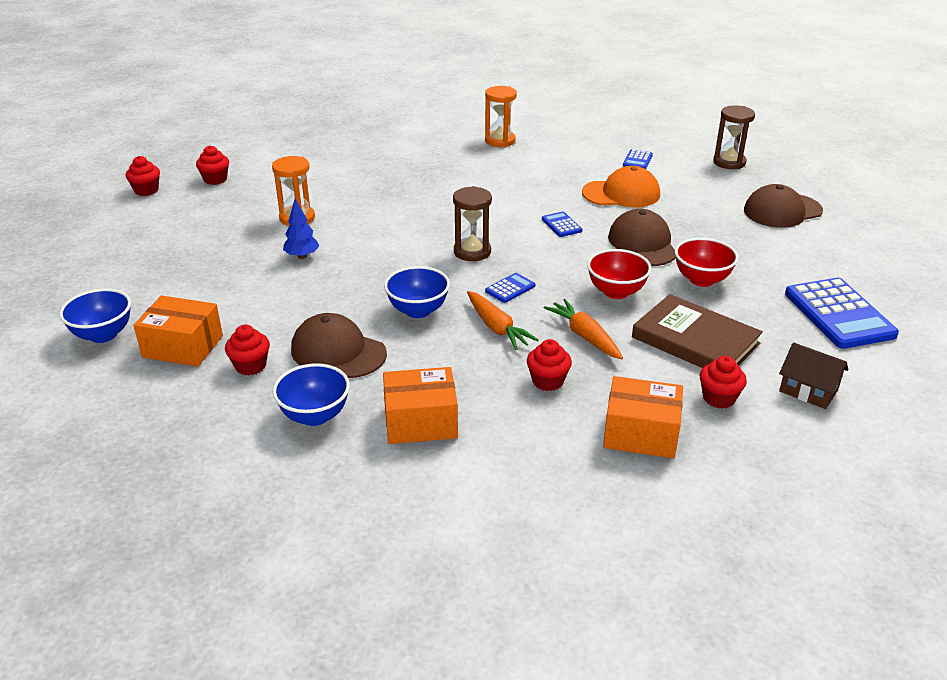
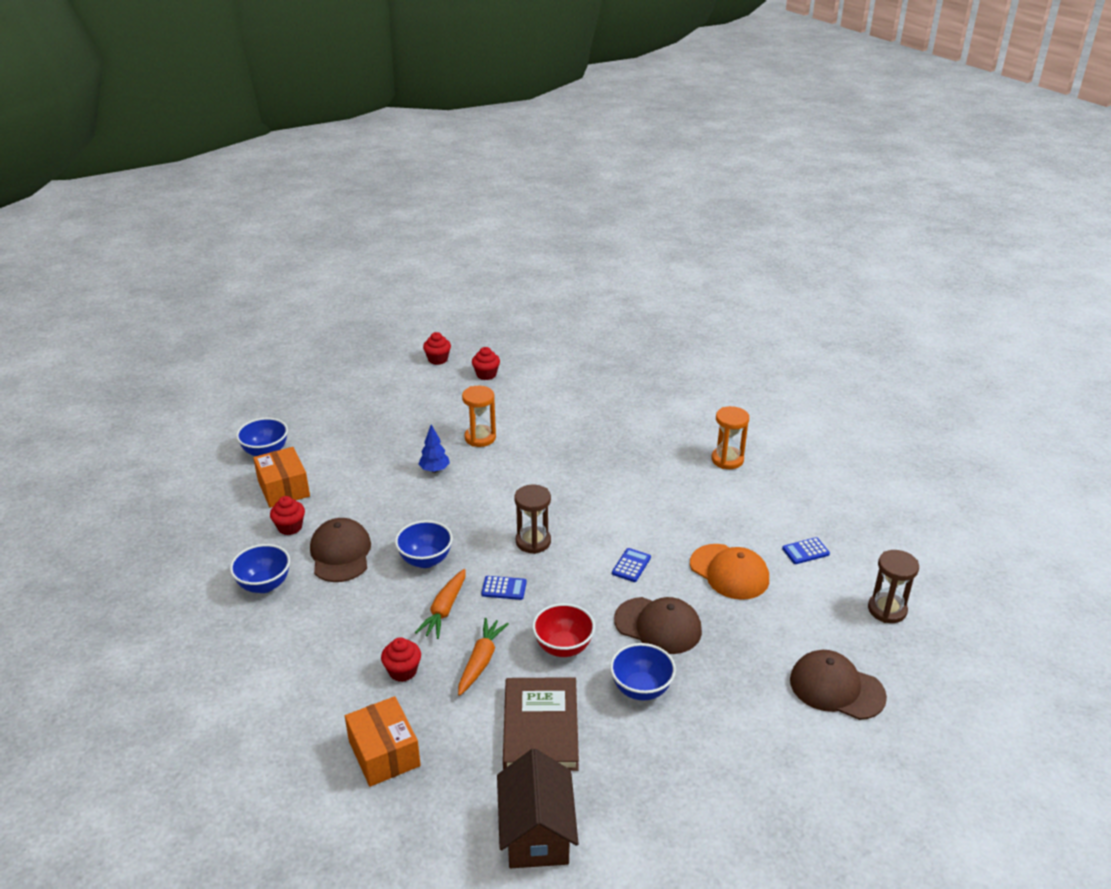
camera: 50 degrees right, 0 degrees up
(420, 421) = (299, 634): orange box -> none
(642, 244) = (658, 626): brown cap -> brown cap turned 75 degrees clockwise
(701, 280) = (641, 689): red bowl -> blue bowl
(718, 398) = (471, 778): red cupcake -> none
(808, 391) = (537, 832): brown house -> brown house, size x1.58
(839, 314) = (685, 806): blue calculator -> none

